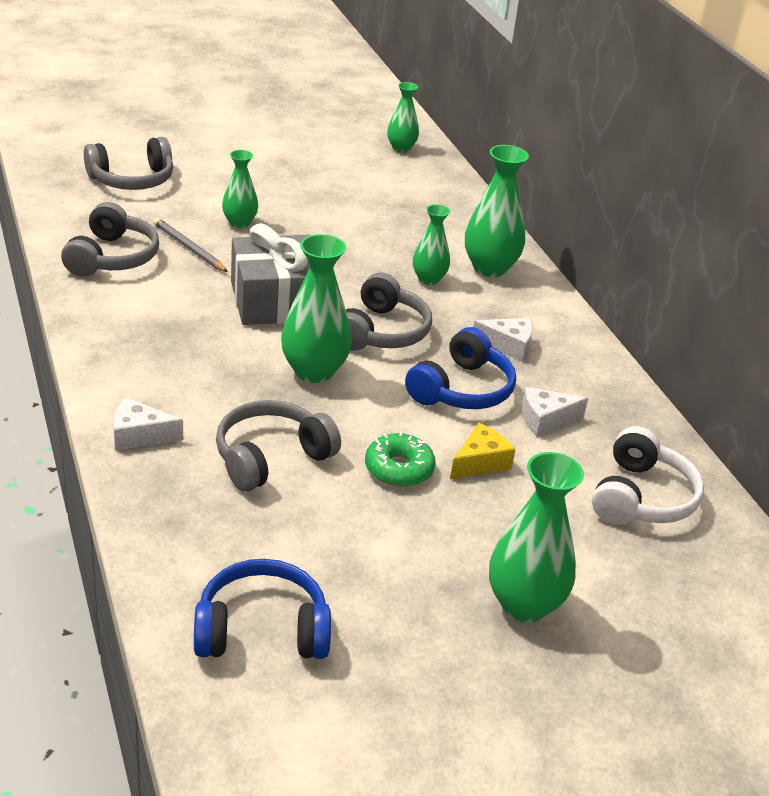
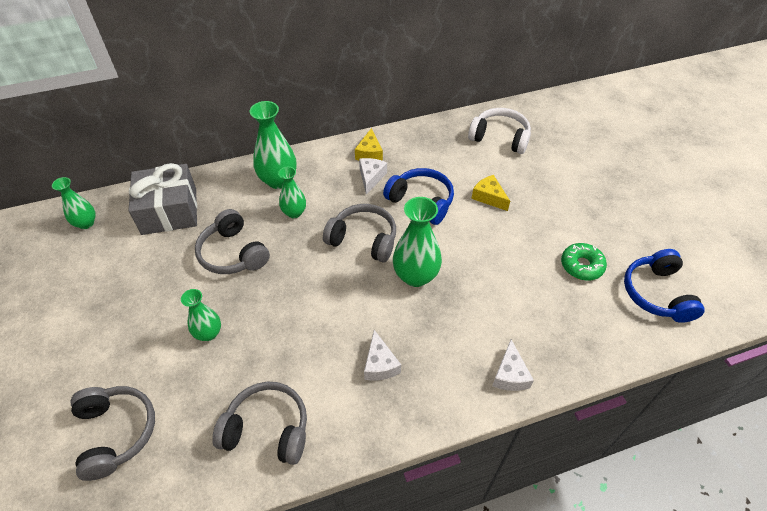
camera: 85 degrees left, 15 degrees up
(189, 248) = (251, 368): grey pencil -> none
(271, 457) = (512, 296): grey headphones -> grey headphones (233, 253)
(275, 301) = (330, 302): grey gift -> grey gift (169, 211)
(399, 469) = (505, 233): green donut -> green donut (581, 266)
(524, 604) = (594, 187): green vase -> none
(545, 419) = (443, 167): white cheese -> white cheese (380, 364)
(564, 347) = (369, 153): none -> yellow cheese

